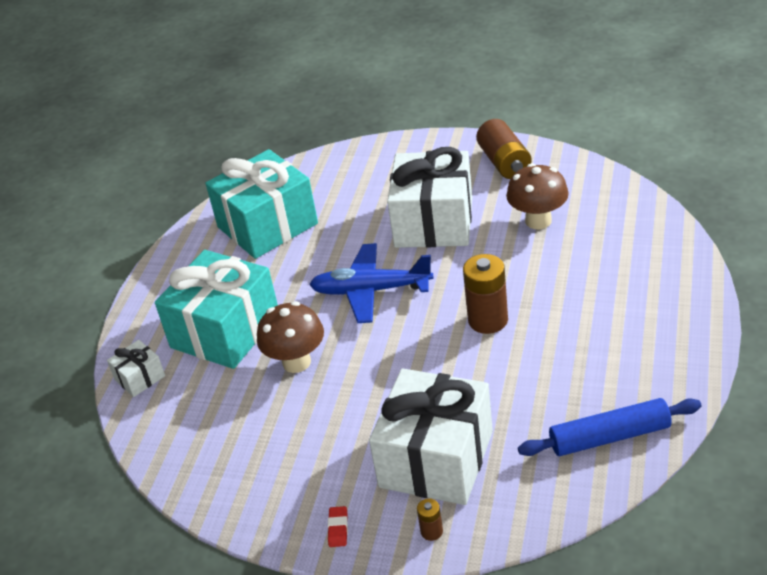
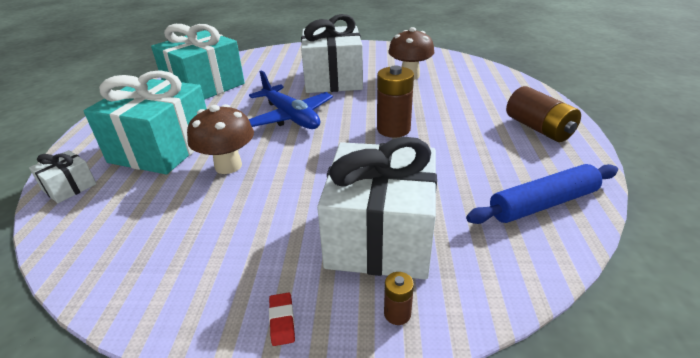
camera: 15 degrees left, 5 degrees down
(370, 291) = (291, 117): blue plane -> blue plane turned 120 degrees counterclockwise
(504, 163) = (374, 52): brown battery -> brown battery (538, 128)

